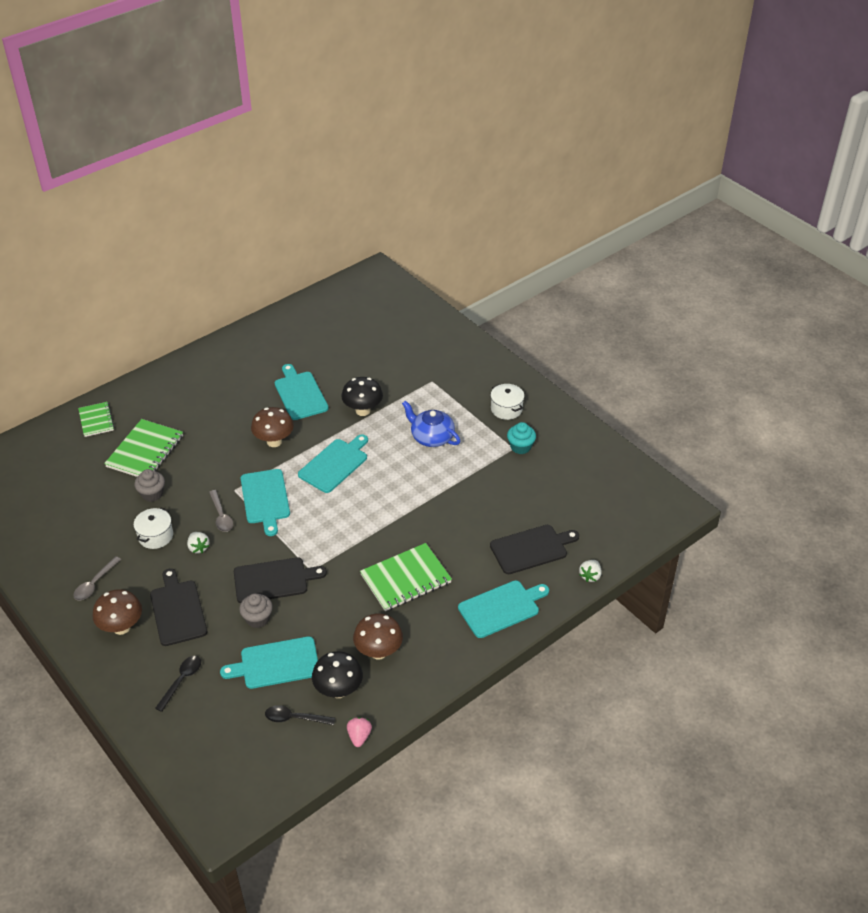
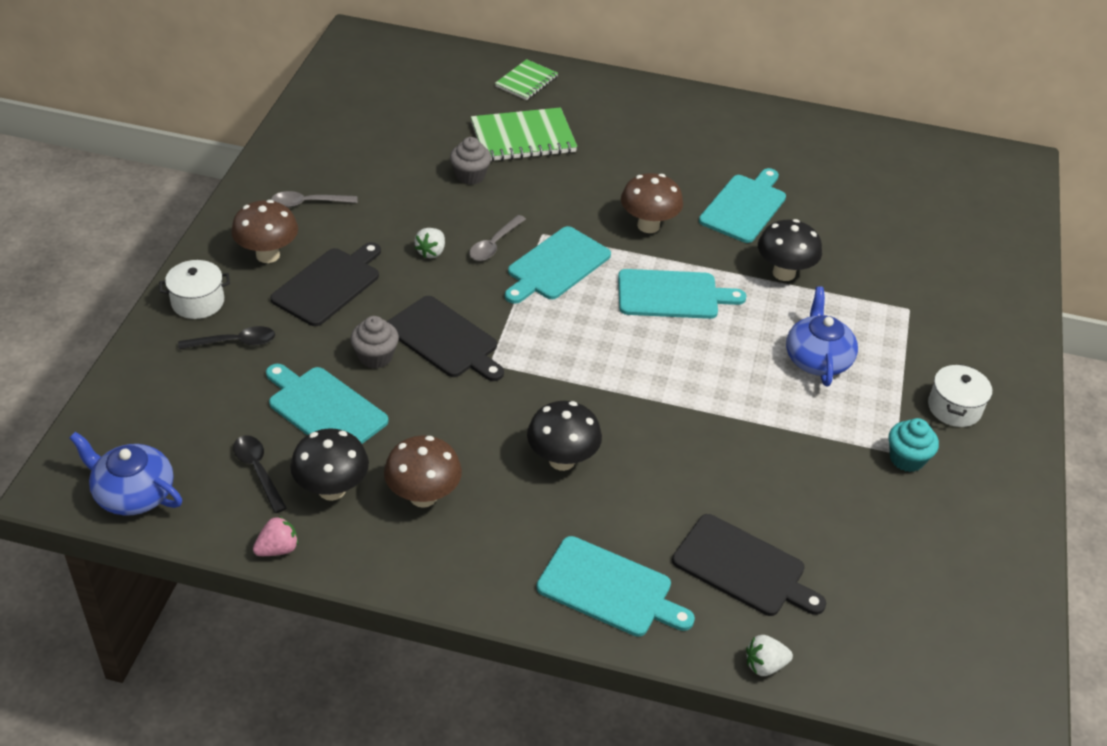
camera: 50 degrees right, 0 degrees up
(155, 536) = (415, 210): white pot -> white pot (198, 302)
(259, 788) = (133, 493): none -> blue teapot
(406, 579) = (562, 460): green notebook -> black mushroom

